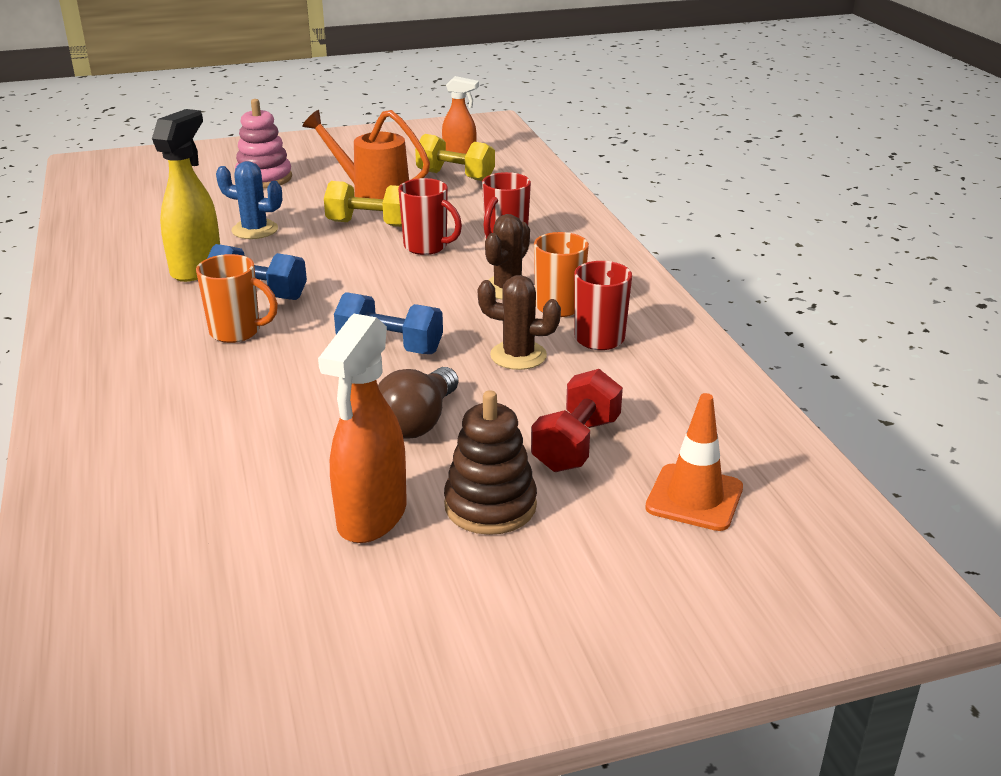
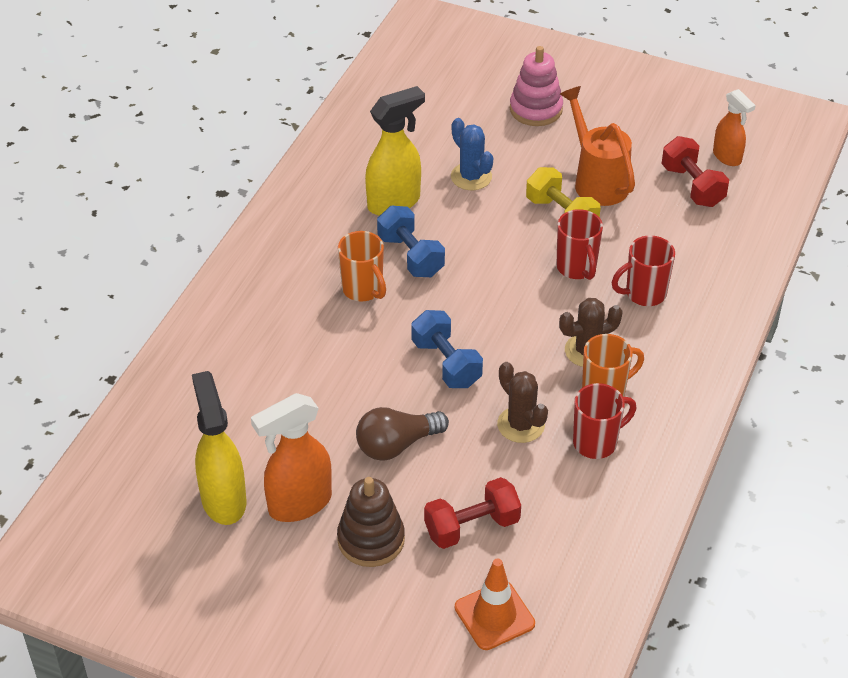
camera: 40 degrees right, 15 degrees up
(273, 559) = (223, 499): none -> yellow spray bottle
(455, 176) = (692, 186): yellow dumbbell -> red dumbbell

